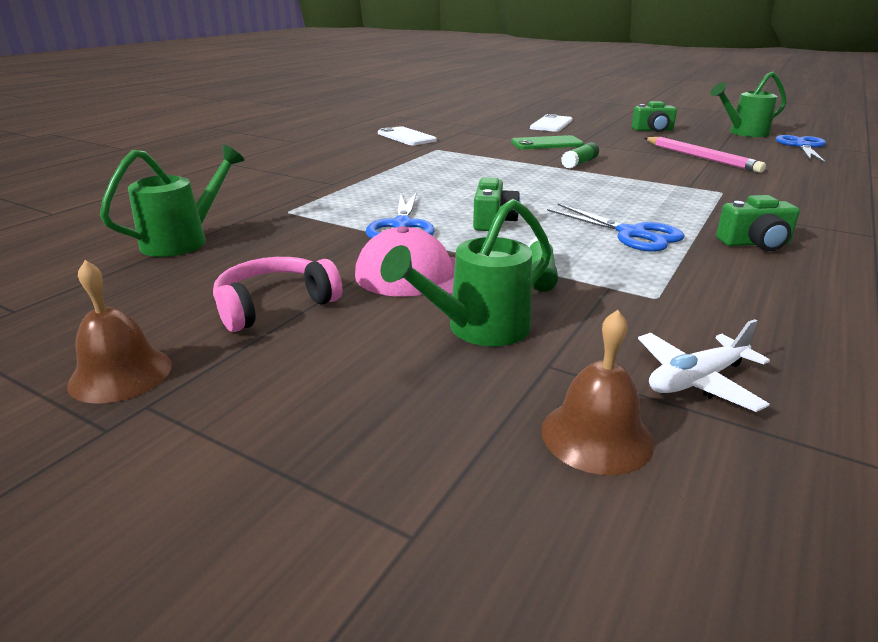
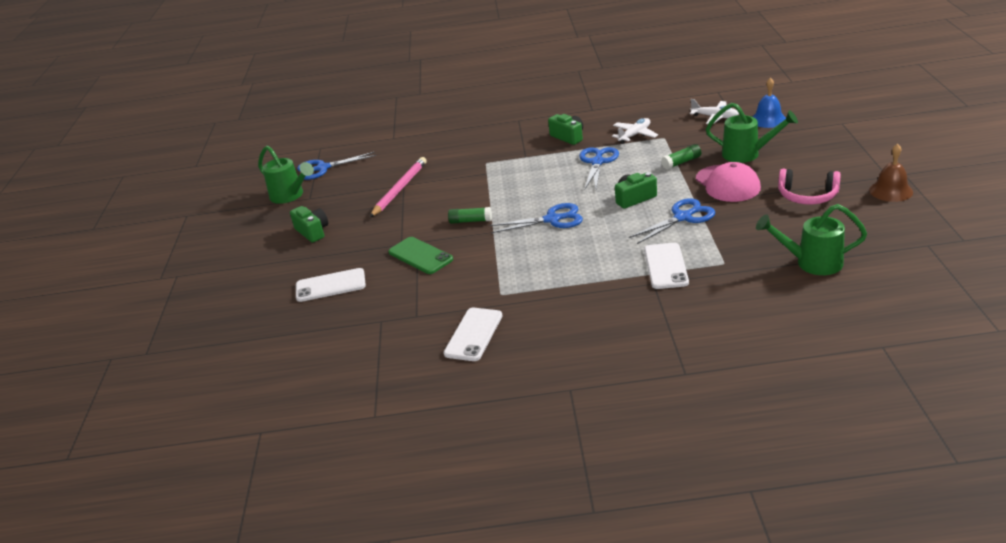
camera: 120 degrees left, 5 degrees up
(342, 193) = (666, 266): none -> white phone
(521, 184) = (552, 219): none -> blue scissors
(596, 435) = (768, 119): brown bell -> blue bell
(700, 282) = (634, 135): none -> white plane

